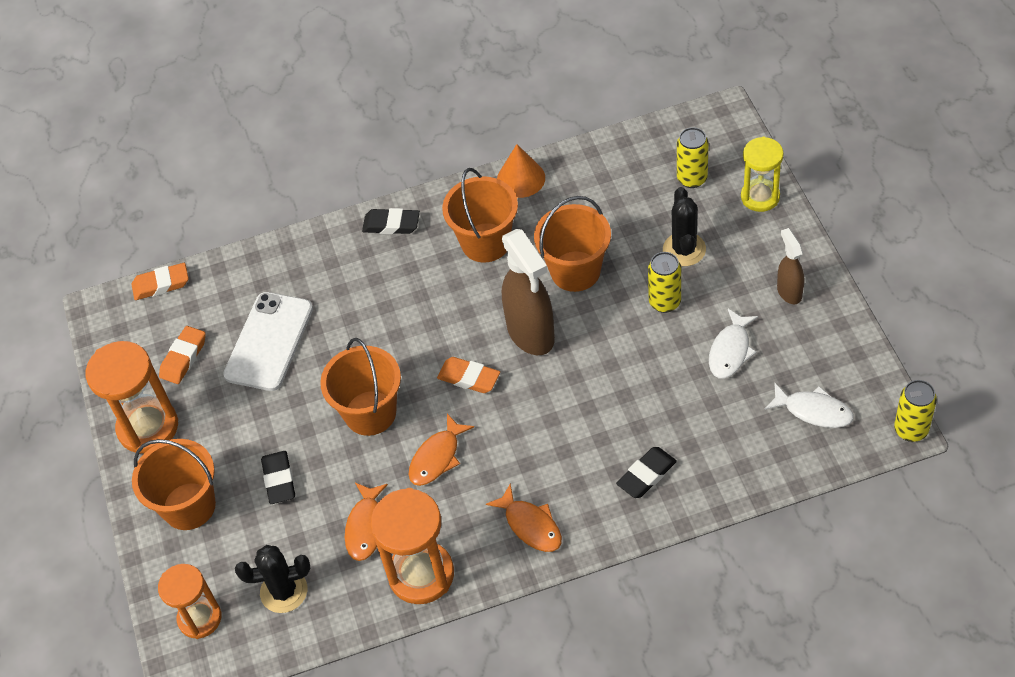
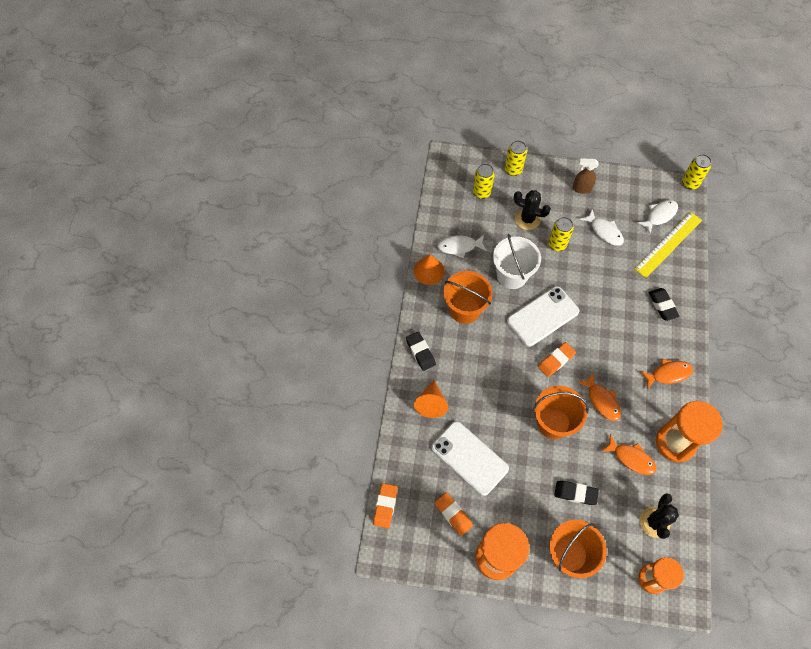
camera: 70 degrees left, 10 degrees up
(324, 268) = (431, 403): none -> orange cone
(391, 225) = (420, 352): black eraser -> black eraser turned 60 degrees counterclockwise
(531, 334) = (542, 316): brown spray bottle -> white phone
(575, 271) = (512, 275): orange bucket -> white bucket
(582, 194) = (459, 247): none -> white fish
(760, 197) = (513, 170): yellow hourglass -> yellow can
(766, 442) = (668, 244): none -> yellow ruler

